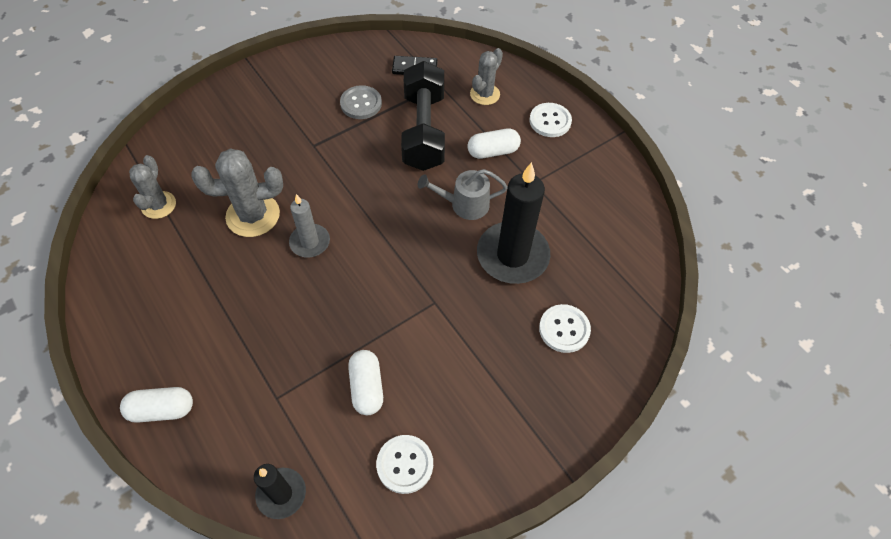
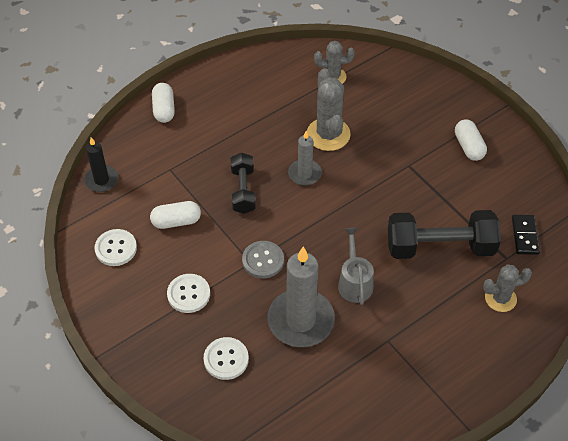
camera: 90 degrees right, 5 degrees down
(326, 308) = (243, 190): none -> black dumbbell
(361, 103) = (466, 195): grey button -> grey button (263, 260)
(485, 94) = (500, 298): grey cactus -> grey cactus turned 45 degrees counterclockwise
(493, 151) = (422, 305): white capsule -> white capsule (468, 147)
(512, 255) = (301, 320): black candle -> grey candle
(550, 121) = (473, 359): white button -> white button (188, 294)

